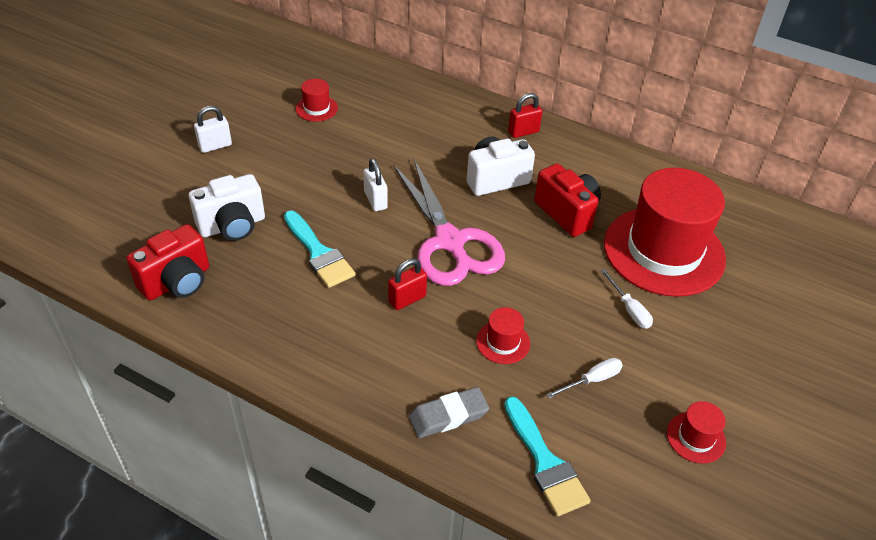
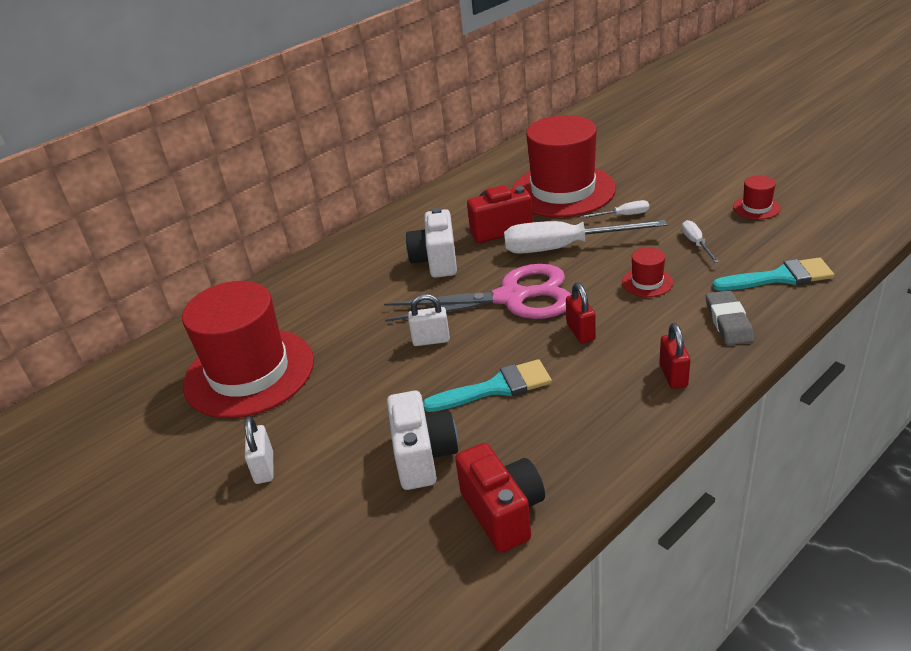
camera: 65 degrees left, 10 degrees down
(316, 108) = (249, 372): red hat -> red hat, size x2.48
(523, 132) = (377, 237): red padlock -> red padlock (673, 375)
(548, 268) = (564, 247): none -> white screwdriver

